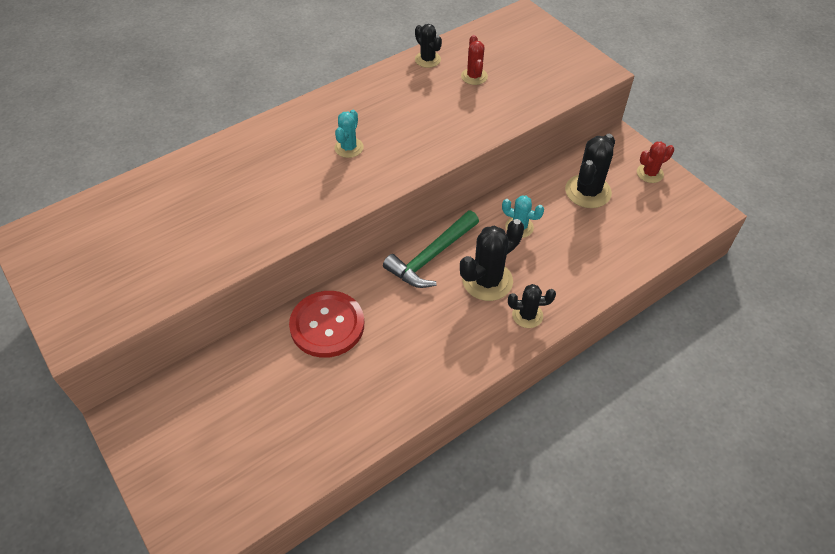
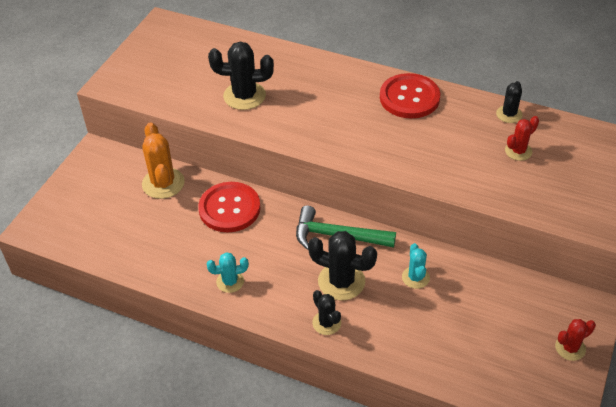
camera: 60 degrees right, 5 degrees down
(239, 369) = (163, 183): none -> orange cactus
(349, 106) = (409, 98): none -> red button
(349, 148) = (365, 119): turquoise cactus -> turquoise cactus (230, 281)
(588, 191) = (501, 308): black cactus -> black cactus (244, 96)
(650, 173) = (570, 348): red cactus -> red cactus turned 60 degrees counterclockwise

